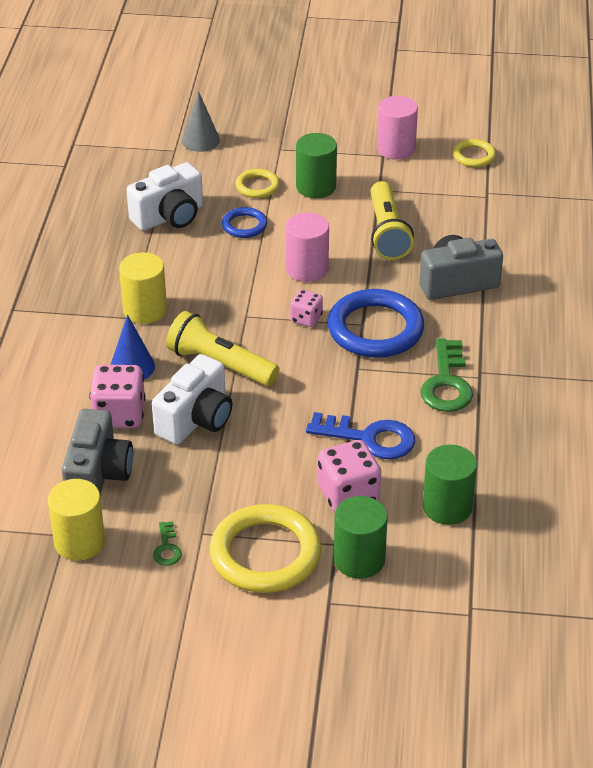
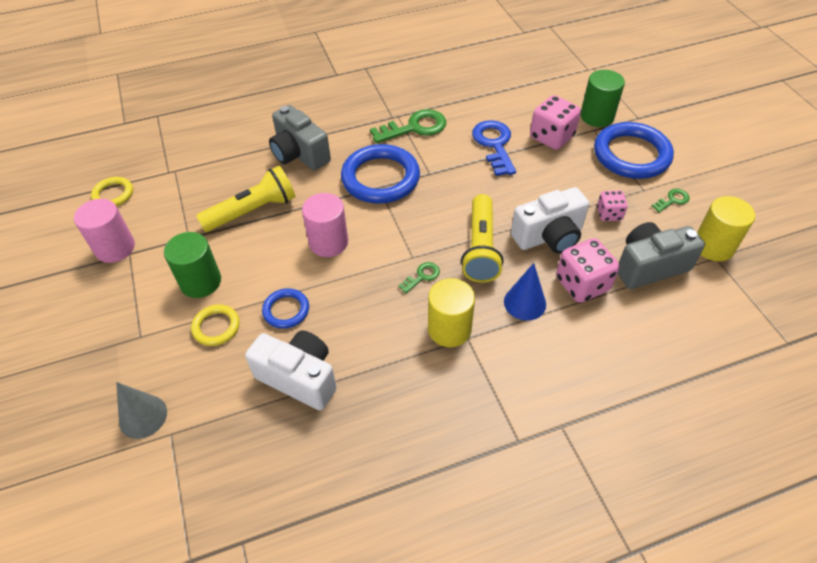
camera: 115 degrees left, 10 degrees up
(196, 419) = (549, 236): white camera -> white camera turned 150 degrees clockwise
(217, 314) = (422, 276): none -> green key
(265, 554) = (631, 155): yellow ring -> blue ring
(306, 319) = (393, 219): pink dice -> pink dice (609, 214)
(447, 507) = (524, 96): green cylinder -> none

